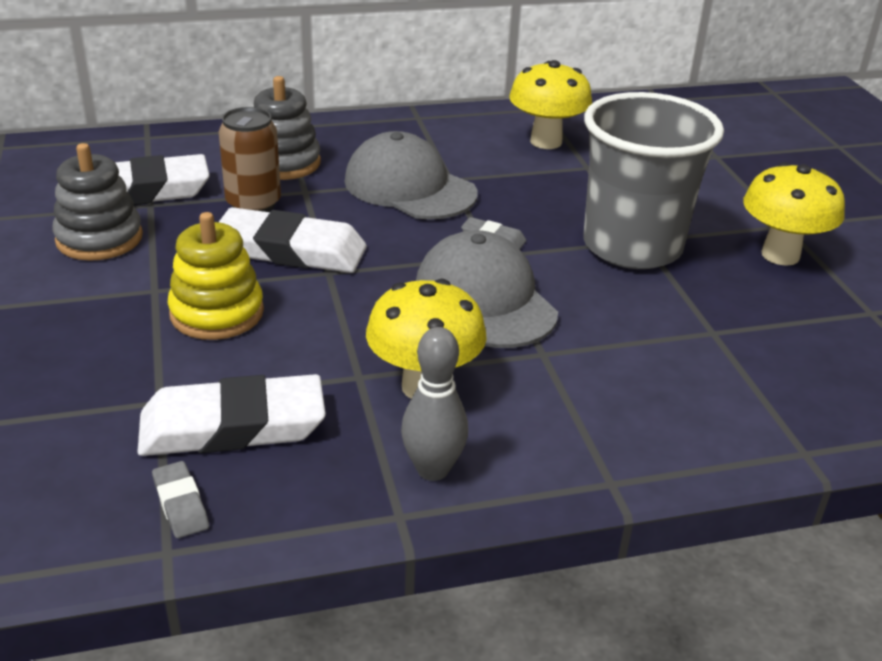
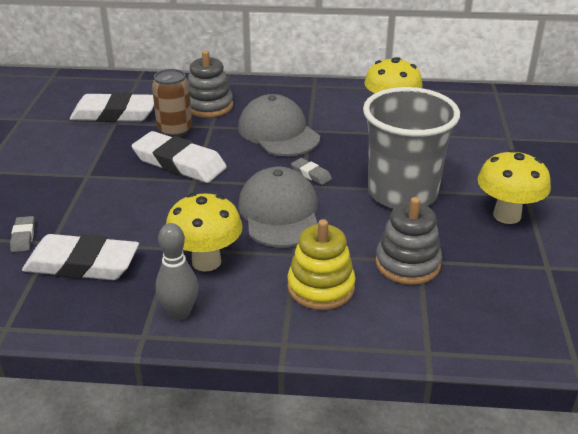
camera: 20 degrees right, 0 degrees up
(99, 238) = (74, 140): grey stacking toy -> grey stacking toy (407, 264)
(181, 504) = (28, 303): grey eraser -> grey eraser (23, 237)
(217, 313) = (113, 195): yellow stacking toy -> yellow stacking toy (321, 287)

